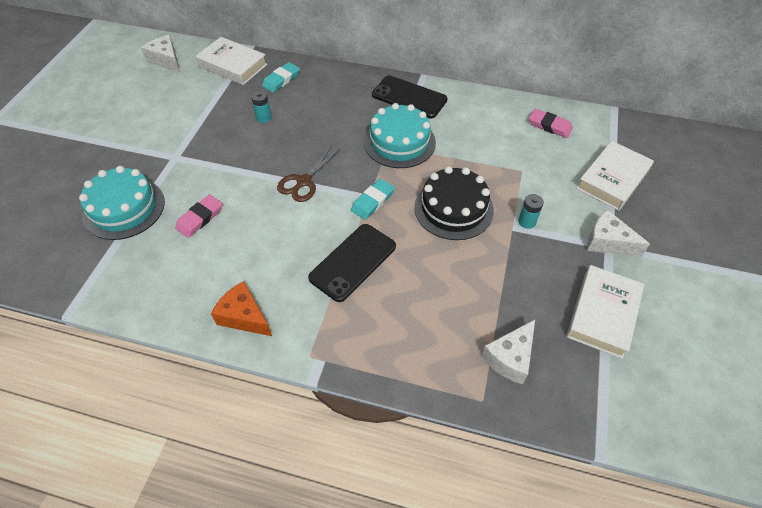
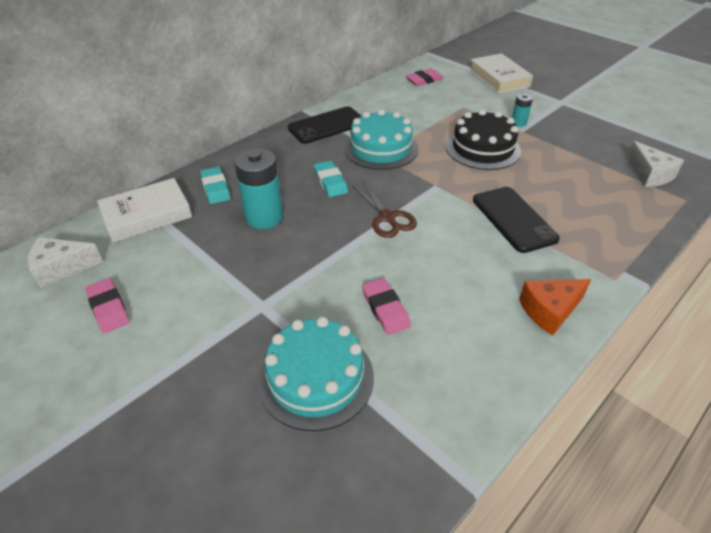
camera: 60 degrees left, 10 degrees down
(142, 95) = (108, 308): none -> pink eraser
(264, 117) = (264, 217): turquoise battery -> turquoise battery, size x1.97
(373, 201) = (445, 185): turquoise eraser -> turquoise eraser (330, 182)
(602, 314) = (622, 125): white book -> none
(607, 242) = (557, 101): white cheese -> none

